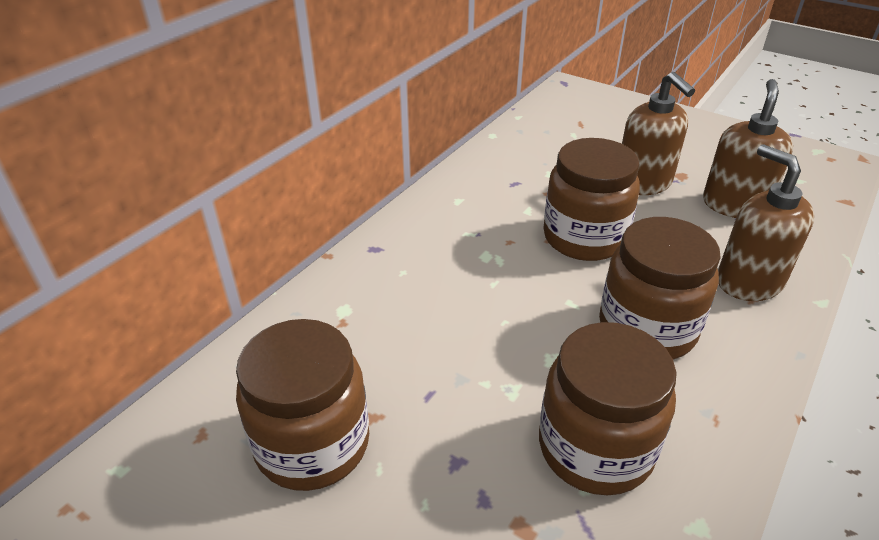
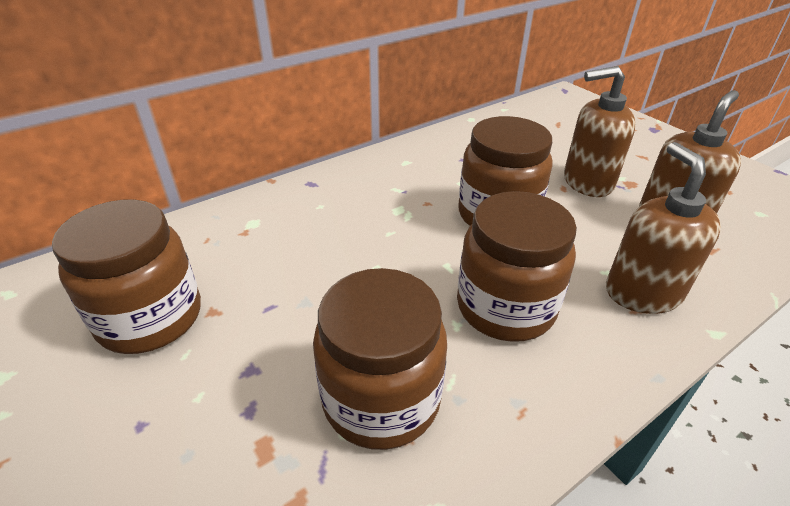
camera: 20 degrees right, 0 degrees up
(643, 183) = (587, 182): brown soap dispenser -> brown soap dispenser turned 90 degrees clockwise

